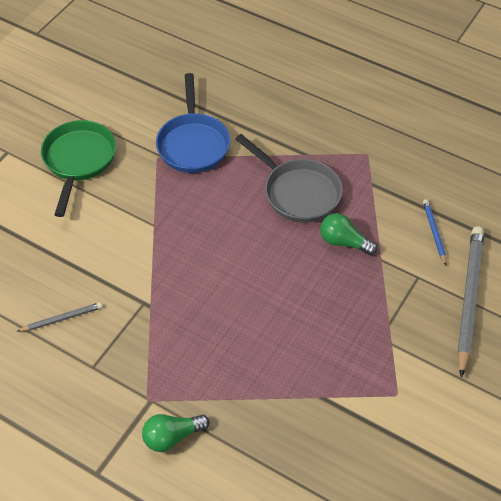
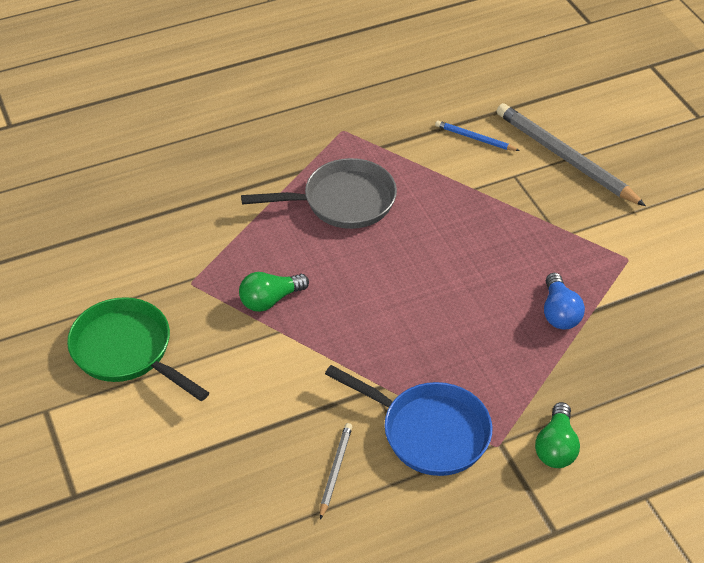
camera: 55 degrees left, 5 degrees down
(193, 143) = (201, 245): blue pan -> blue pan (428, 431)
(301, 376) = (559, 312): none -> blue light bulb
(344, 242) = (432, 202): green light bulb -> green light bulb (270, 300)

